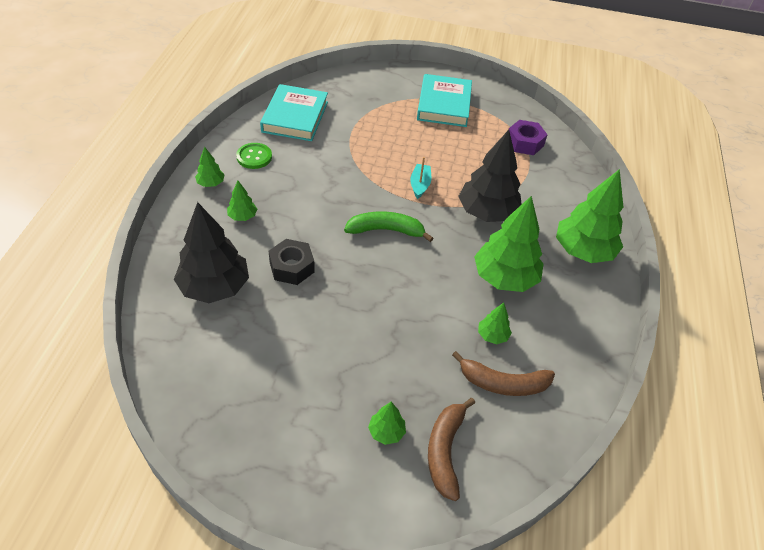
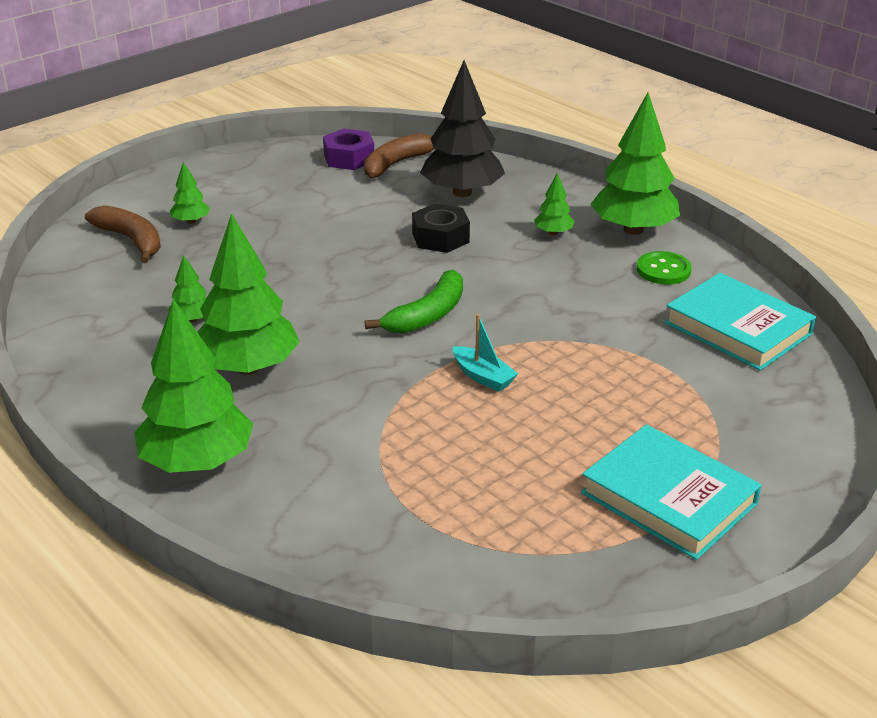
camera: 130 degrees right, 15 degrees down
(211, 183) = (633, 229): green tree -> green tree, size x2.20
(487, 213) = (366, 410): black tree -> none
(503, 383) = (137, 299): brown banana -> brown banana (397, 163)
(524, 143) = (476, 544): purple nut -> purple nut (349, 158)

